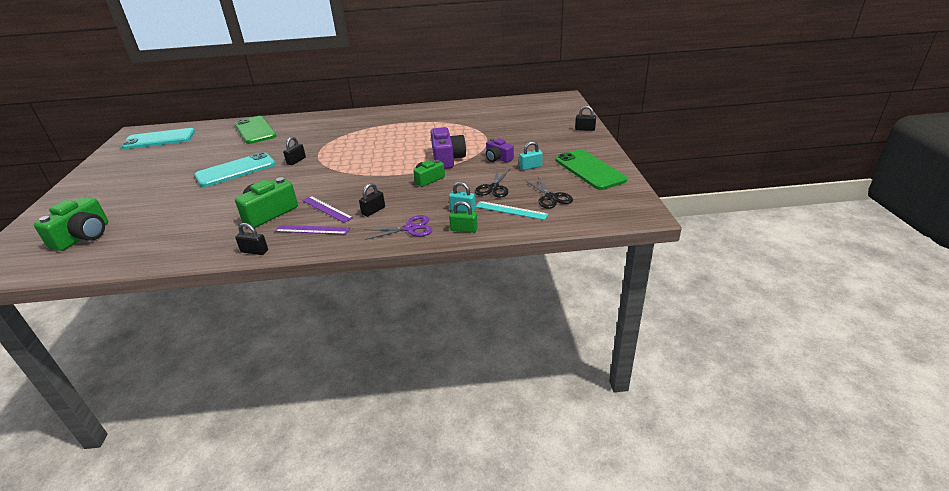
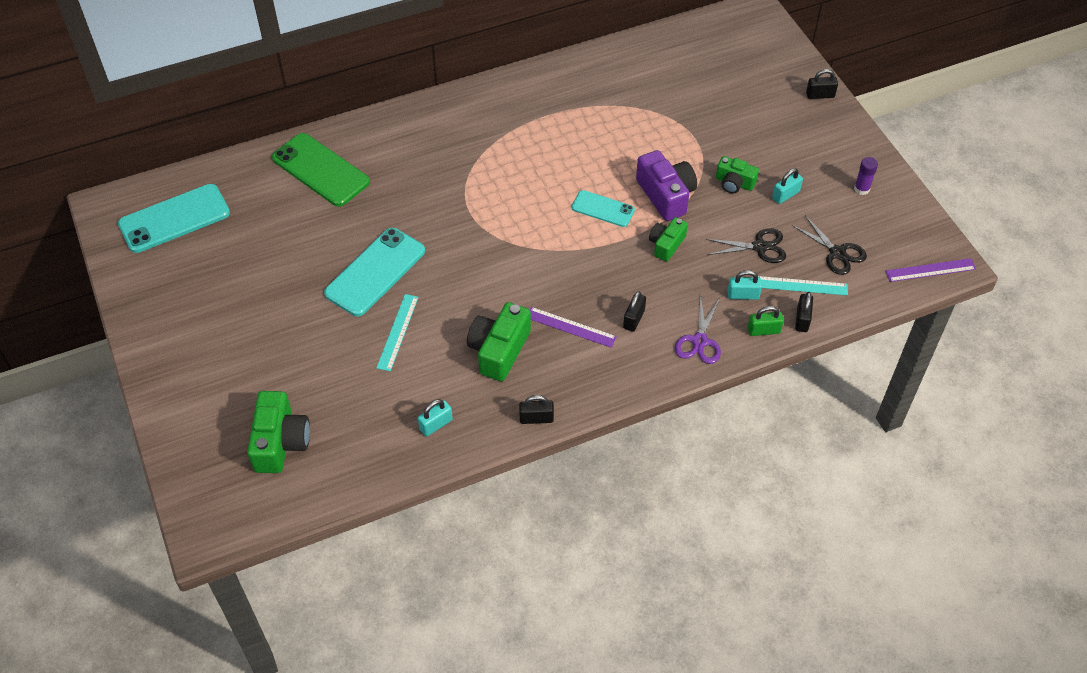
camera: 20 degrees left, 20 degrees up
(186, 243) = (436, 424): none -> turquoise padlock
(217, 196) = (398, 332): none -> turquoise ruler
(296, 161) = (450, 235): black padlock -> black padlock (802, 319)
(312, 230) = (580, 368): purple ruler -> purple ruler (930, 270)
(400, 160) = (603, 209): none -> turquoise phone
(410, 228) = (699, 341): purple scissors -> purple scissors turned 135 degrees clockwise
(493, 188) = (760, 247): black scissors -> black scissors turned 90 degrees counterclockwise
(498, 158) = (734, 183): purple camera -> green camera
(589, 170) = (861, 189): green phone -> purple glue stick

